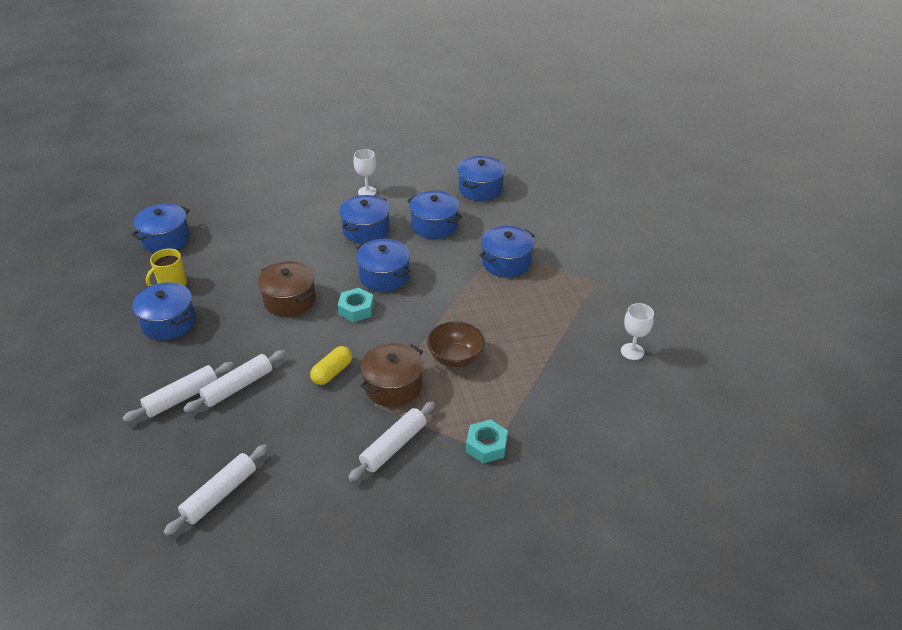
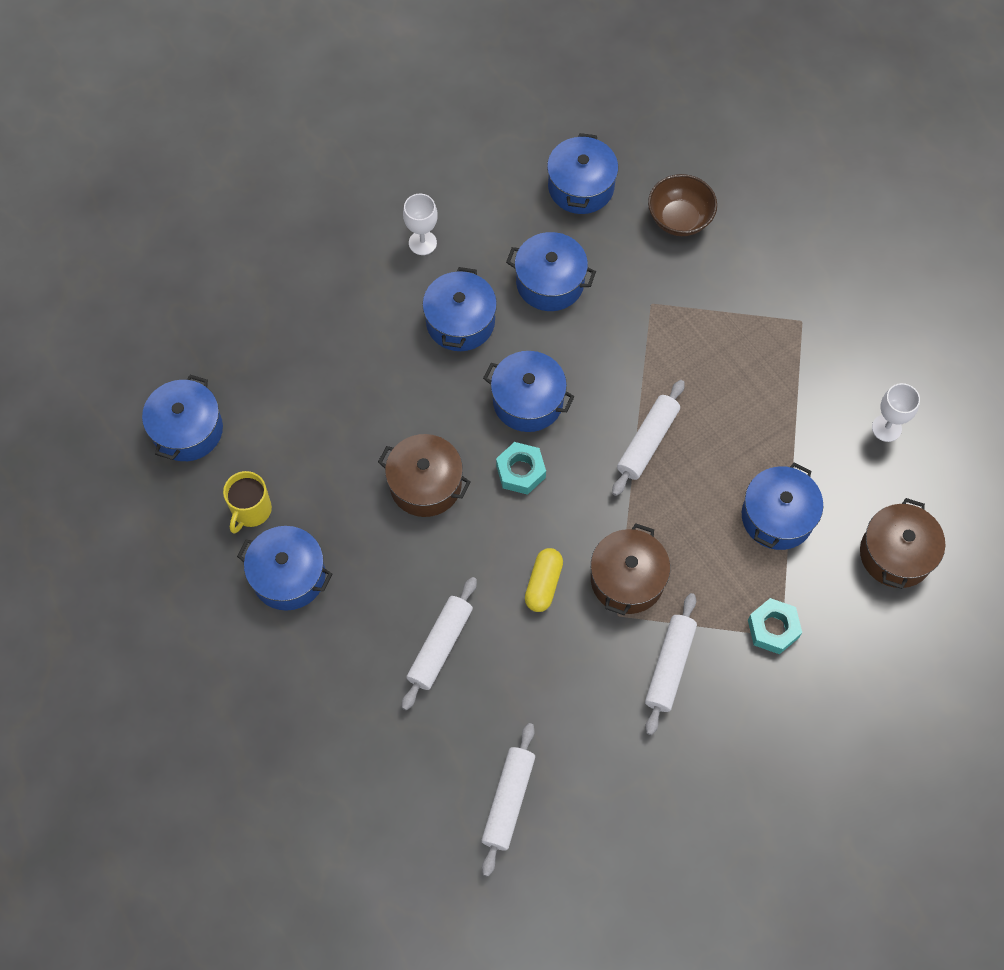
camera: 20 degrees left, 25 degrees up
(182, 397) = (381, 686): white rolling pin -> white rolling pin (647, 442)
(455, 358) = (682, 510): brown bowl -> brown bowl (679, 219)
(506, 262) = (676, 323): blue pot -> blue pot (777, 516)
(607, 426) = (896, 554): none -> brown pot

